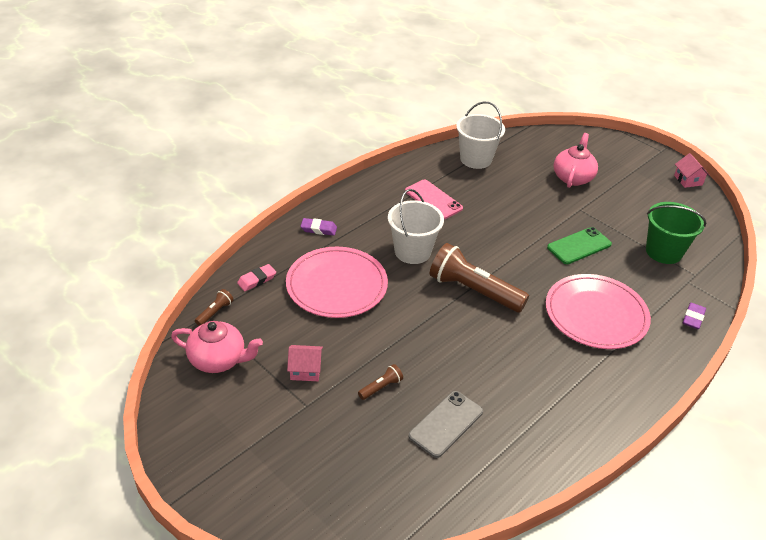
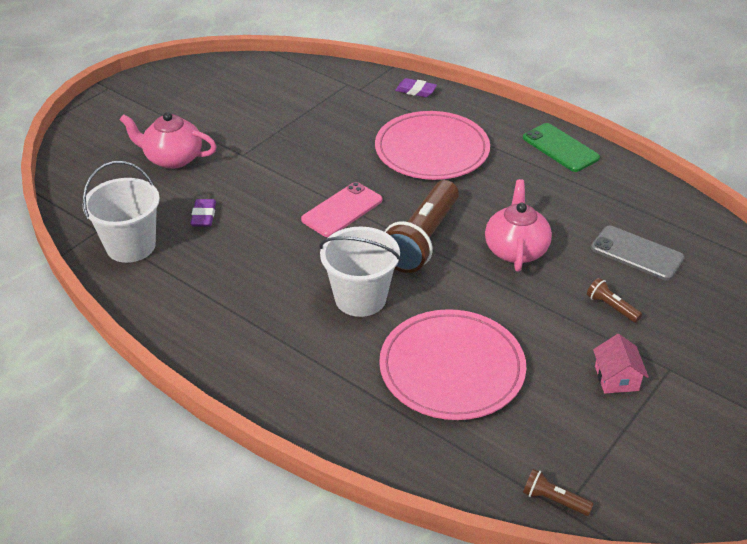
camera: 95 degrees left, 0 degrees up
(218, 360) = (640, 473): pink teapot -> pink teapot (515, 249)
(257, 280) = (468, 462): pink eraser -> none
(318, 229) = (331, 406): purple eraser -> purple eraser (203, 216)
(433, 200) = (238, 285): pink phone -> pink phone (342, 210)
(579, 246) = (316, 157): green phone -> green phone (560, 148)
(663, 252) = (313, 100): green bucket -> none
(688, 180) = (172, 74): pink house -> none

